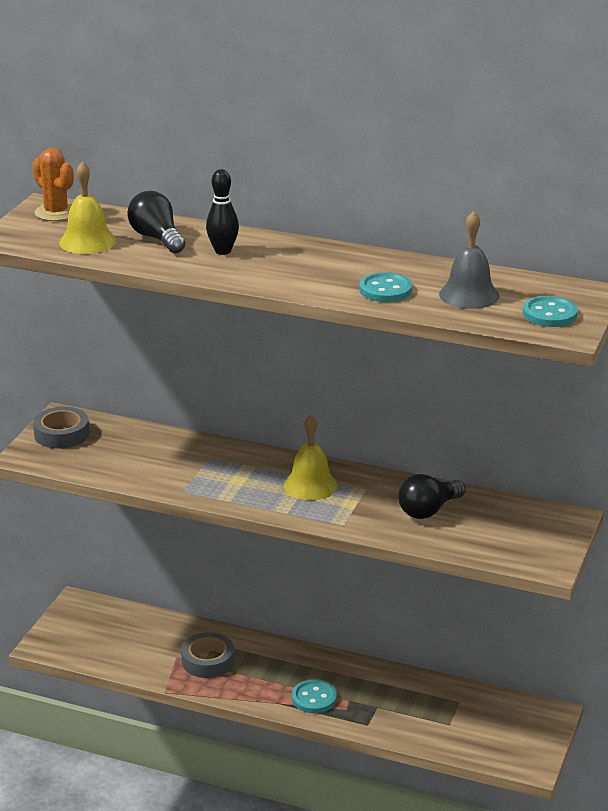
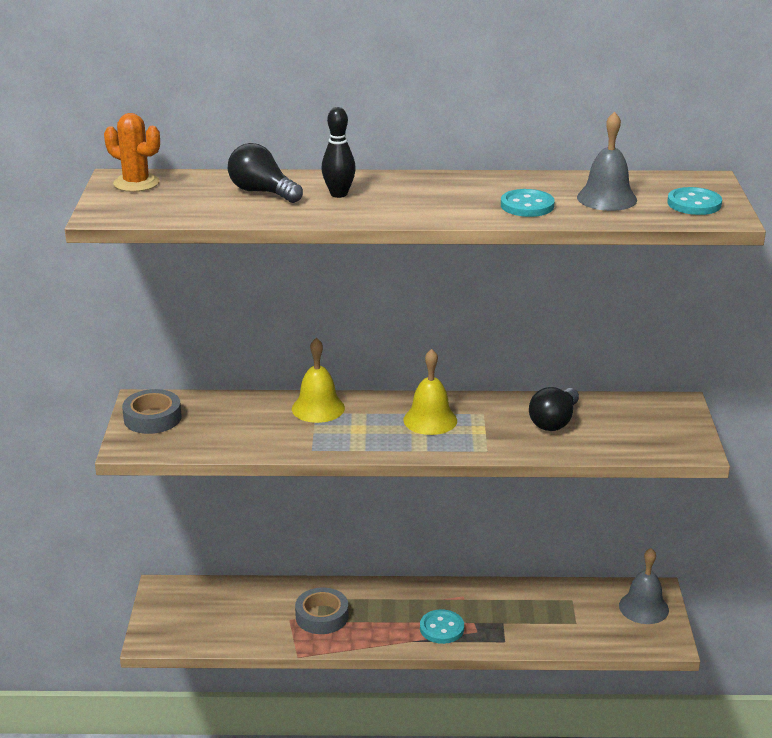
camera: 20 degrees left, 0 degrees up
(87, 241) = (193, 205): yellow bell -> yellow bell (318, 408)
(528, 726) = (643, 607): none -> grey bell

